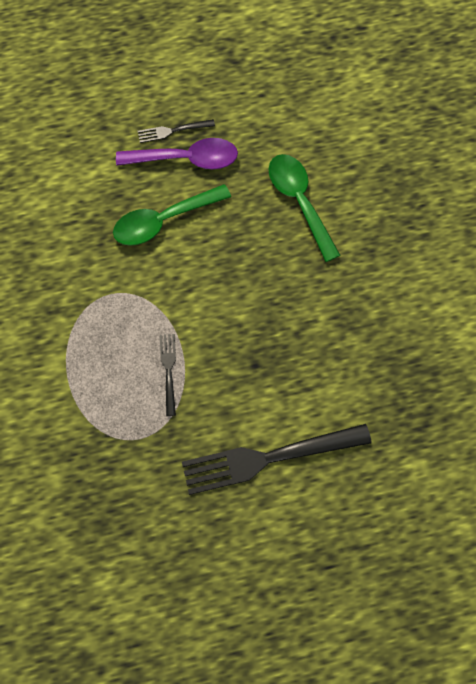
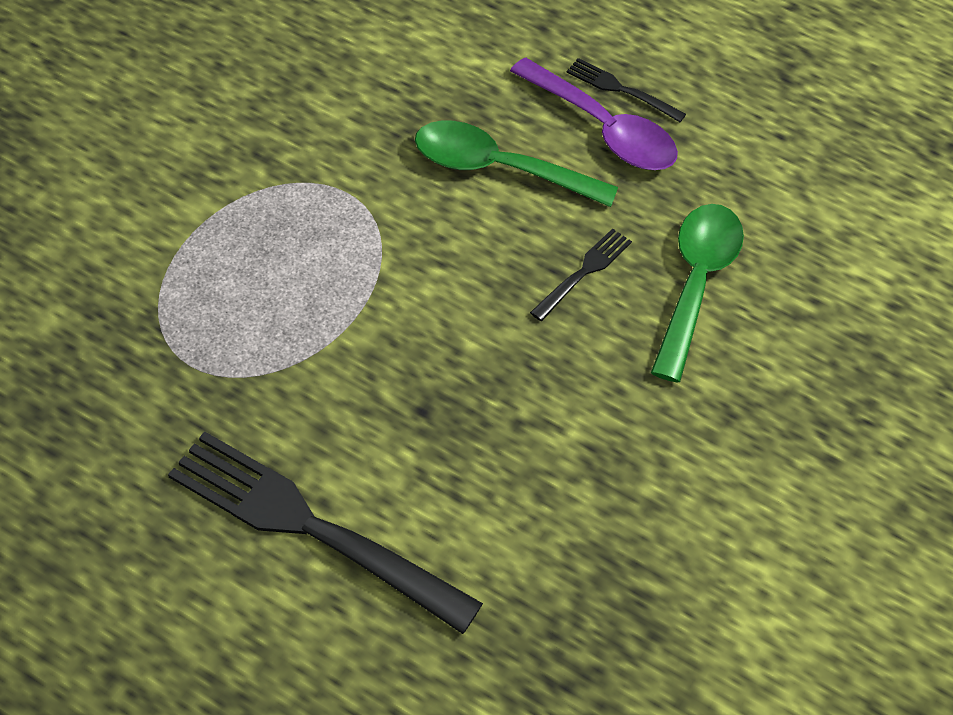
camera: 40 degrees right, 15 degrees down
(169, 371) = (312, 325): black fork -> black fork (583, 272)

